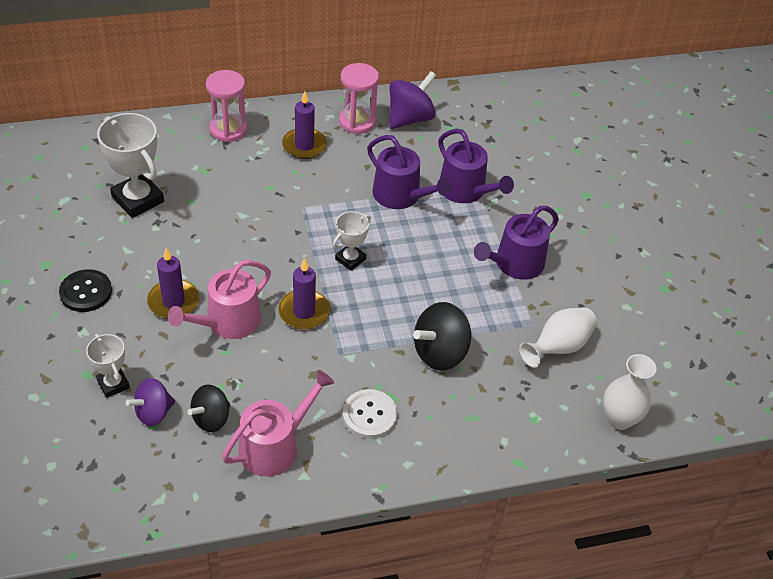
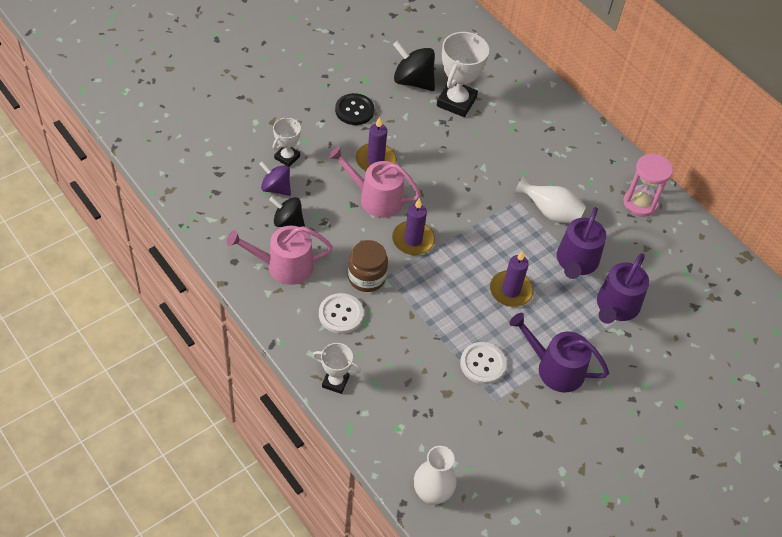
camera: 65 degrees right, 5 degrees up
(228, 129) = (566, 125): pink hourglass -> none
(275, 446) = (284, 266): pink watering can -> pink watering can turned 150 degrees clockwise
(304, 145) = (585, 178): purple candle -> purple candle (511, 291)
(332, 372) = (366, 277): none -> brown jar
(350, 259) = (484, 251): white trophy -> white trophy (335, 382)
(410, 118) = (674, 238): purple spinning top -> none
(440, 353) = (426, 342): black spinning top -> black spinning top (413, 81)
(486, 317) = (482, 364): none -> white button
(558, 347) = (482, 427): white vase -> white vase (550, 212)

